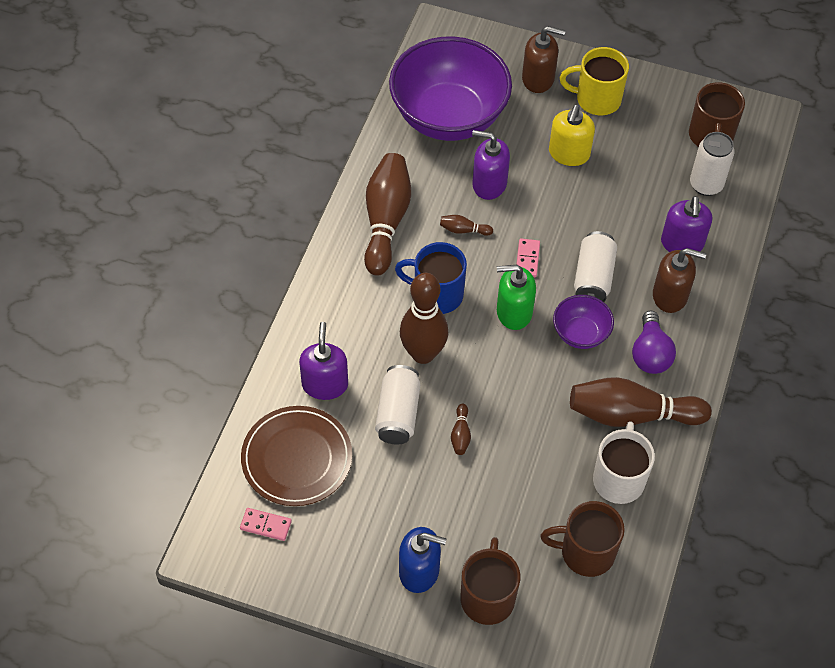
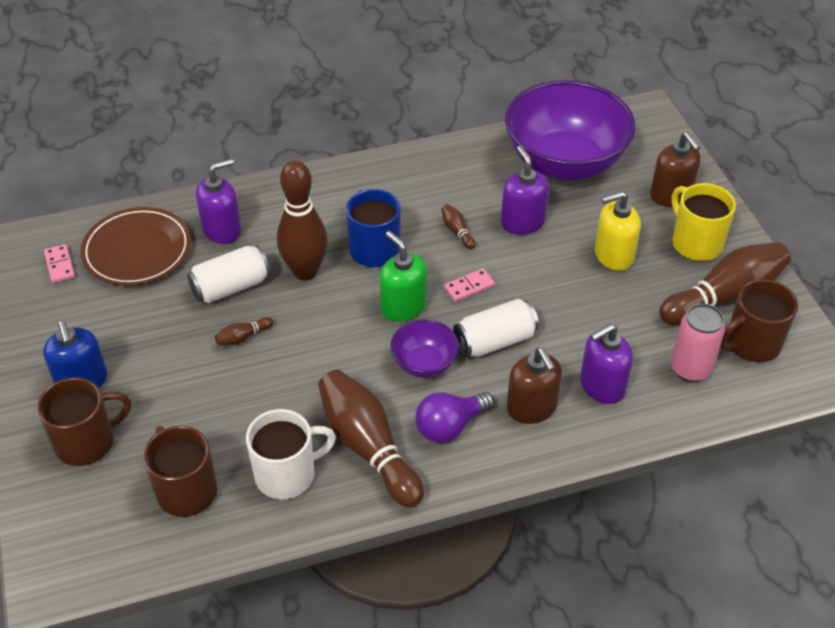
camera: 55 degrees right, 10 degrees down
(386, 221) = (417, 182): brown bowling pin -> brown bowling pin (724, 296)
(706, 185) = (690, 369): white can -> pink can

